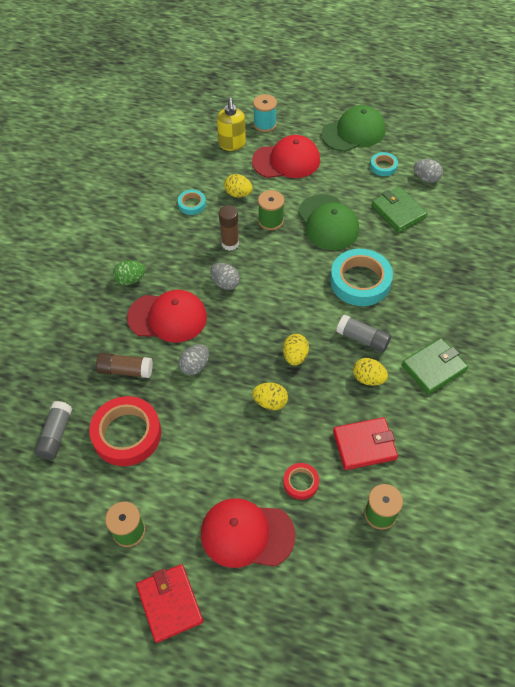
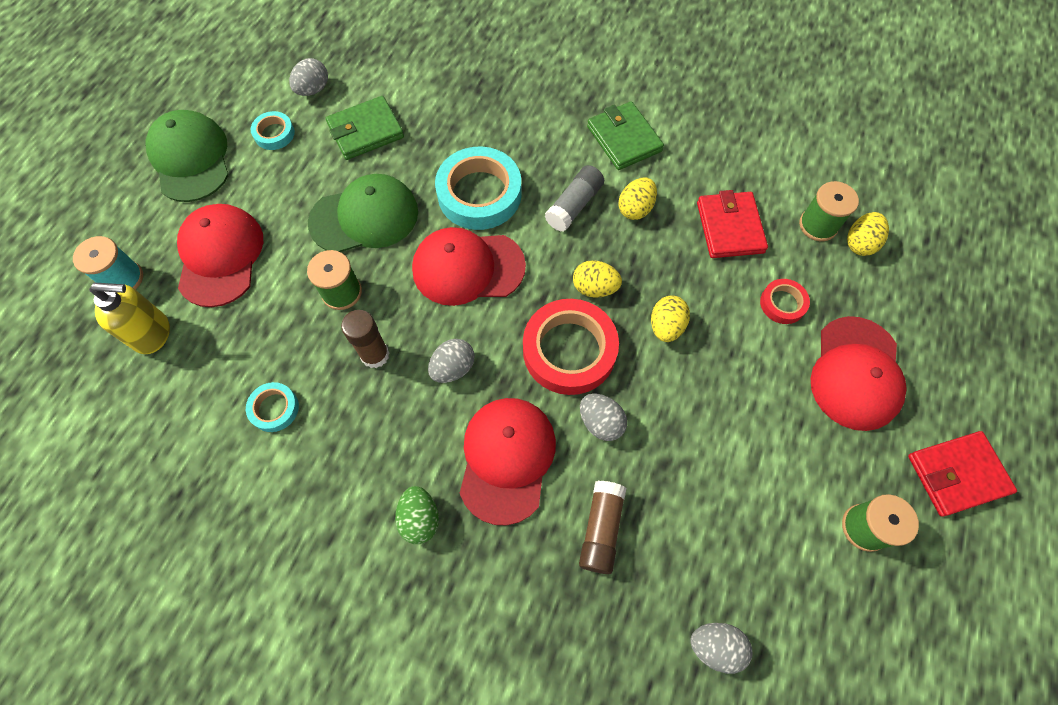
camera: 85 degrees left, 10 degrees up
(56, 435) = (715, 646): grey glue stick -> grey egg
(127, 434) = (714, 528): red tape -> red tape (569, 350)
(238, 194) = (272, 334): yellow egg -> yellow egg (859, 243)
(299, 282) = (468, 268): none -> red cap

